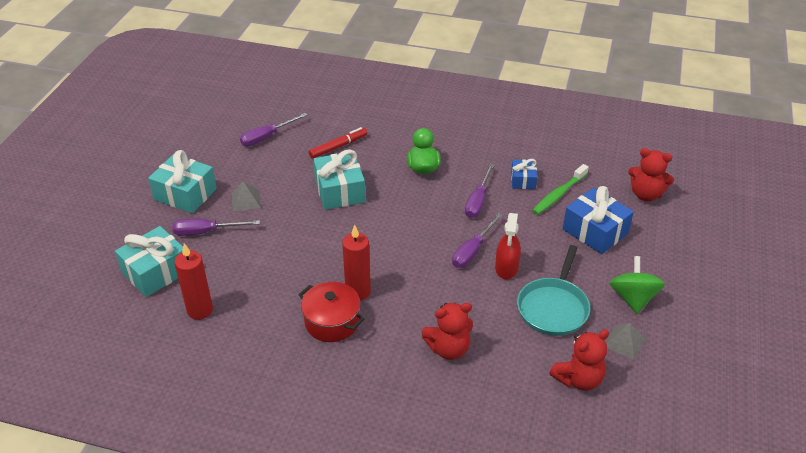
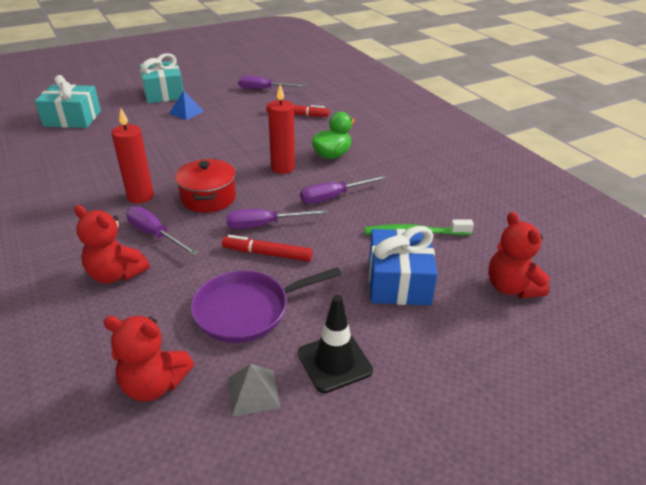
camera: 45 degrees right, 5 degrees down
(200, 310) = (49, 148): red candle -> red candle (283, 168)
(206, 232) = (135, 115): purple screwdriver -> purple screwdriver (155, 235)
(246, 200) = (186, 112): grey pyramid -> blue pyramid
(332, 322) = (91, 202): red pot -> red pot (208, 198)
(339, 191) = (248, 137): turquoise gift -> none
(506, 268) = (267, 254): red spray bottle -> red marker
(523, 180) = (399, 205): blue gift -> none
(553, 307) = (247, 310): turquoise pan -> purple pan
(633, 298) = (334, 362): green spinning top -> black traffic cone

